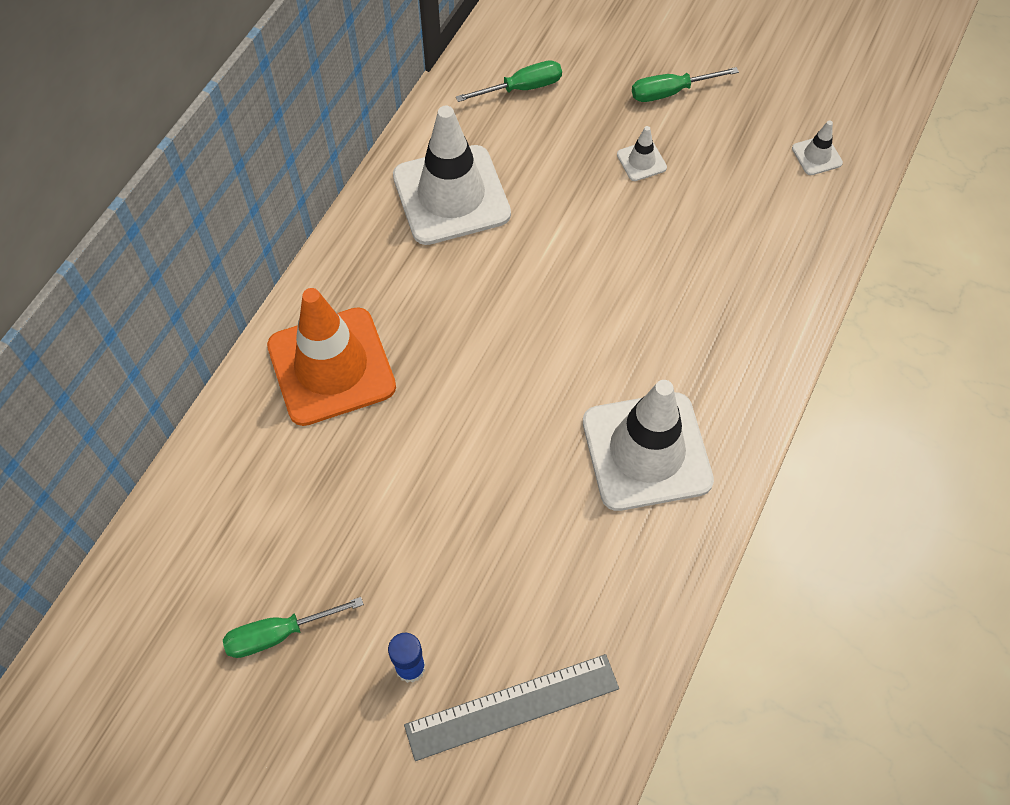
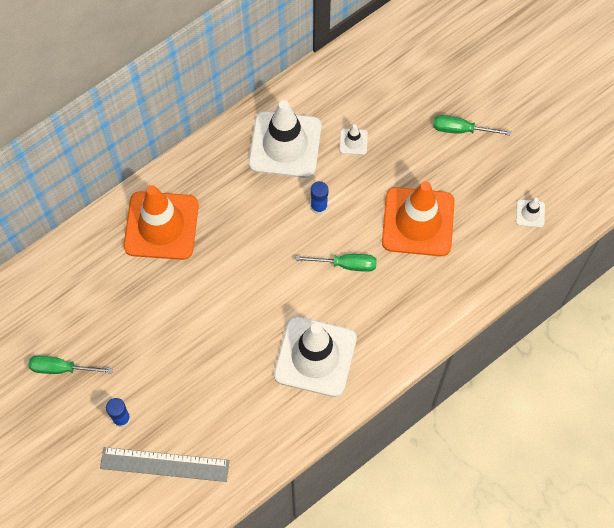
camera: 25 degrees right, 5 degrees up
(522, 88) = (367, 88): green screwdriver -> green screwdriver (346, 264)
(540, 254) = (319, 207): none -> blue glue stick
(641, 161) = (415, 170): white traffic cone -> white traffic cone (353, 142)
(682, 221) = (418, 222): none -> orange traffic cone

